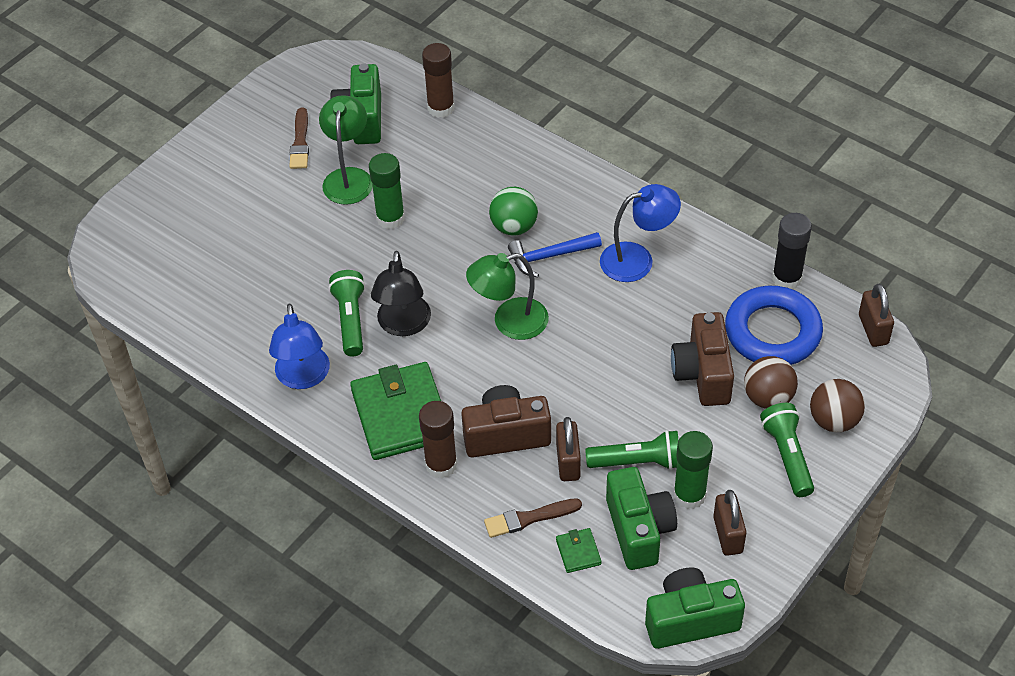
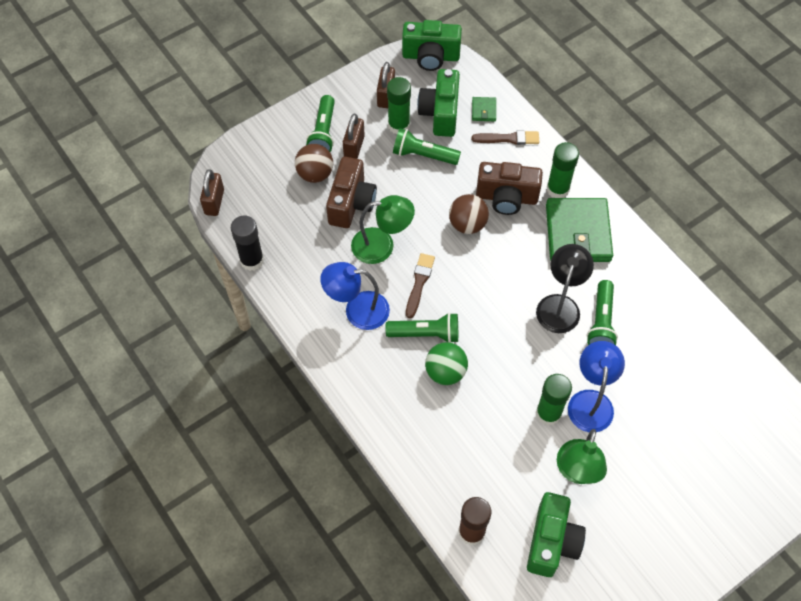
camera: 165 degrees left, 10 degrees up
(300, 142) = (616, 530): brown brush -> brown brush (419, 283)
(303, 377) = (646, 282): blue lamp -> blue lamp (591, 401)
(441, 464) = (557, 189): brown glue stick -> green glue stick
(509, 322) = (477, 284): green lamp -> green lamp (382, 246)
(550, 256) = (425, 334): blue hammer -> green flashlight
(568, 462) = (470, 167): brown padlock -> brown padlock (354, 147)
(772, 332) = (286, 220): blue ring -> none
(834, 420) = (280, 146): brown ball -> brown ball (467, 224)

